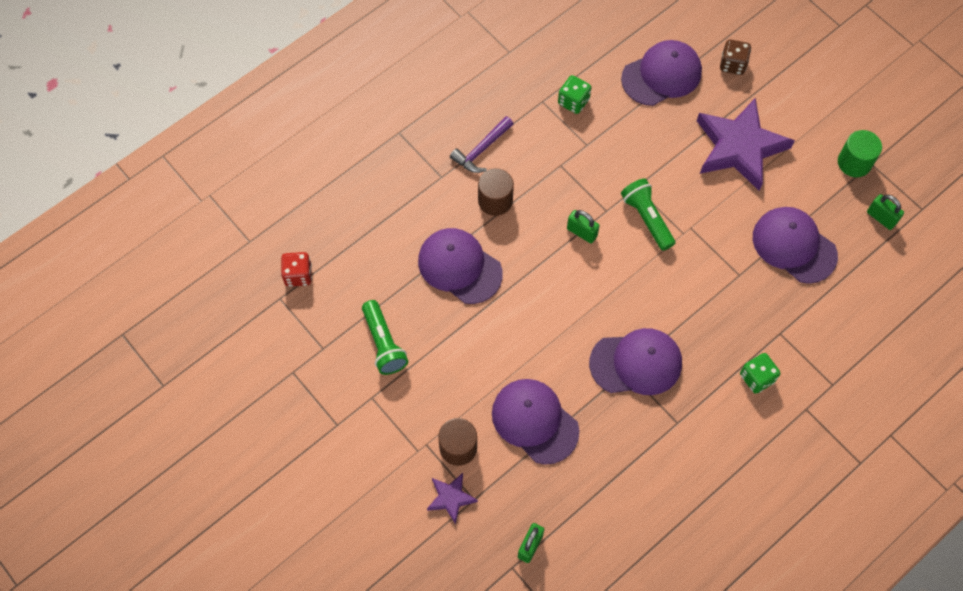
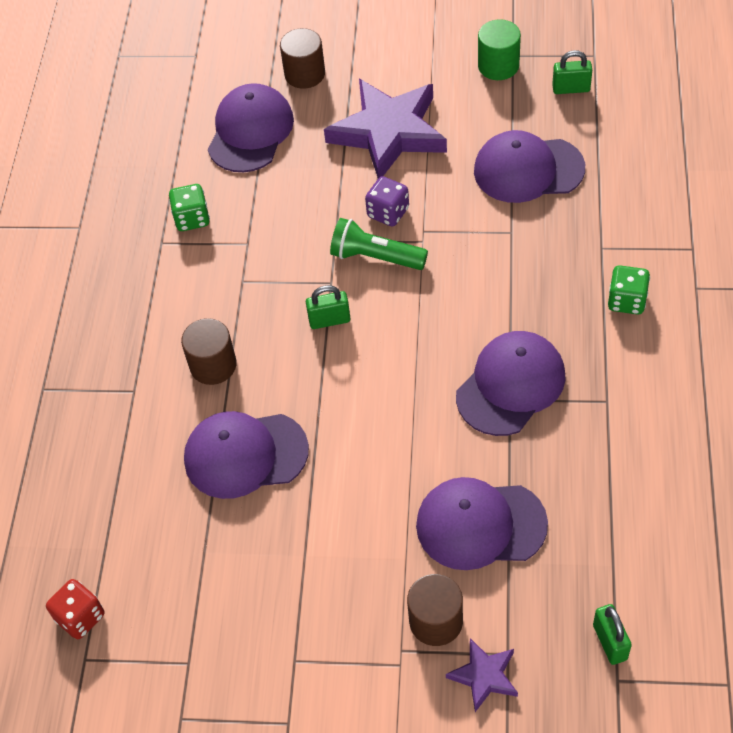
camera: 40 degrees left, 10 degrees down
(384, 343) = (248, 597): green flashlight -> none
(481, 150) = (148, 333): purple hammer -> none
(683, 198) = (388, 213): none -> purple dice
(732, 64) = (305, 74): brown dice -> brown cylinder

